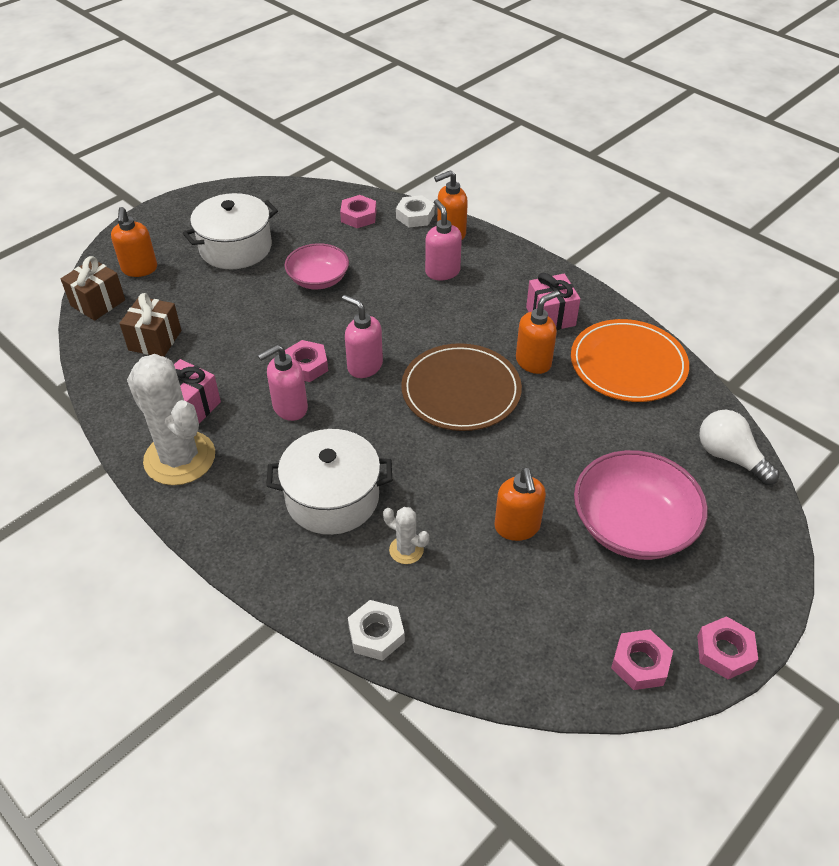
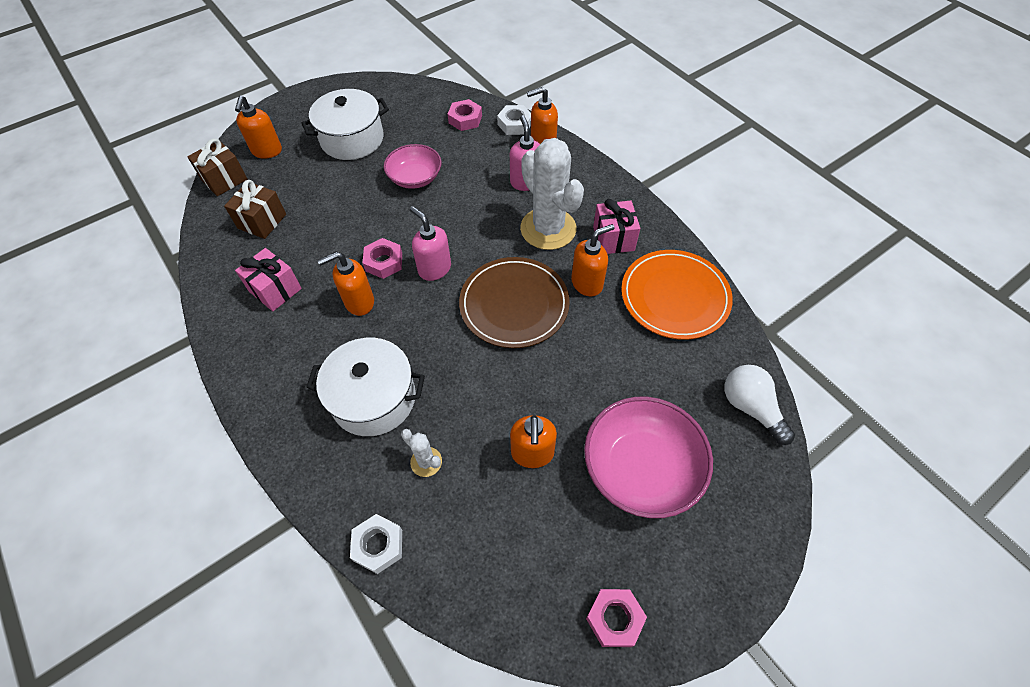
camera: 10 degrees right, 10 degrees up
(180, 458) = (253, 340): white cactus -> white cactus (548, 229)
(289, 408) = (359, 302): pink soap dispenser -> orange soap dispenser
(724, 652) = (699, 620): pink nut -> none

